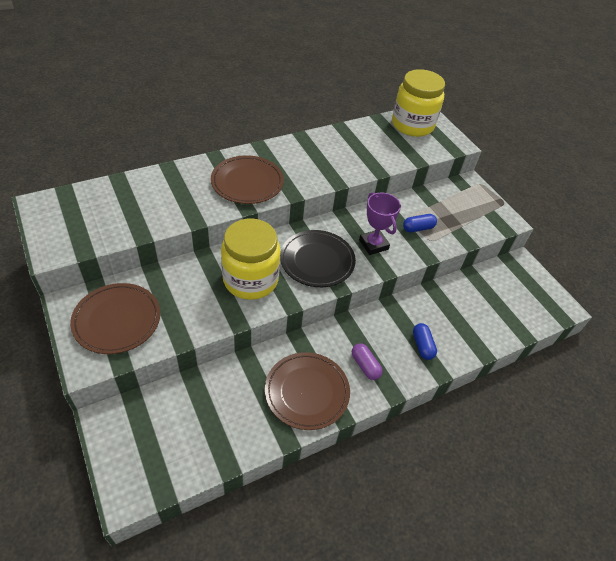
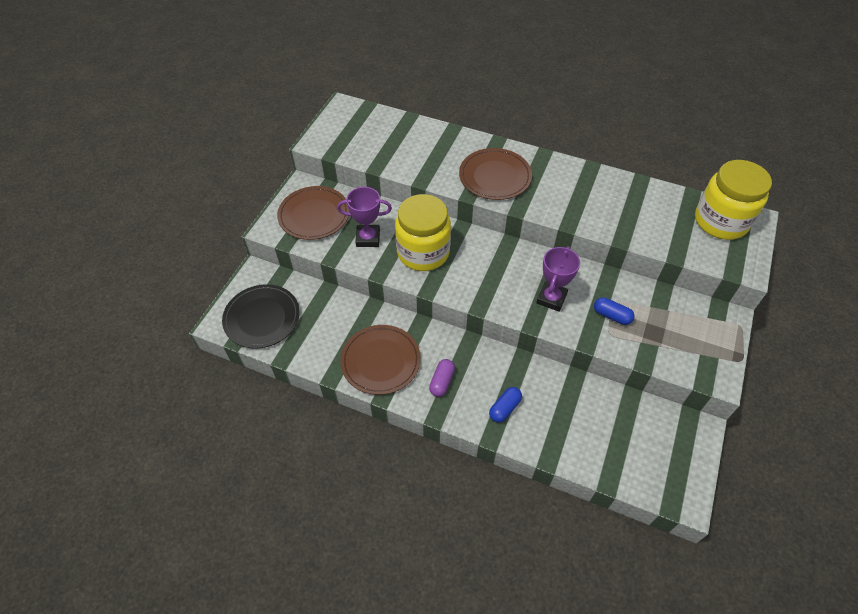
camera: 55 degrees right, 5 degrees up
(192, 302) = (368, 238): none -> purple trophy
(317, 261) = (488, 276): black plate -> black plate (262, 318)

